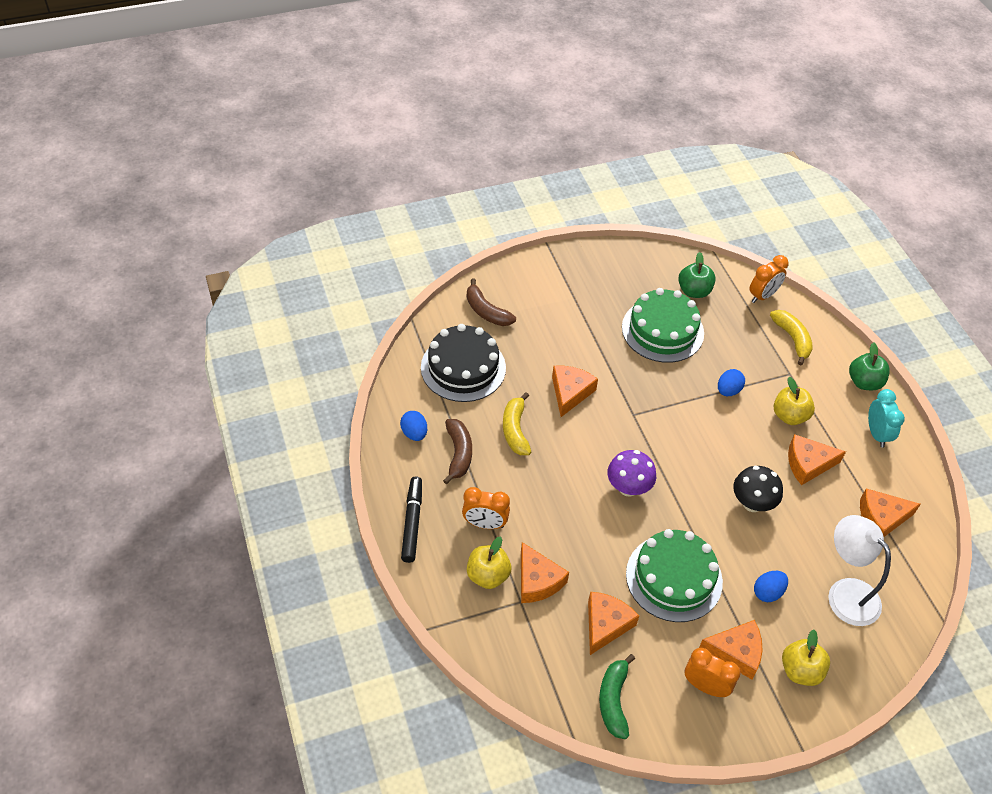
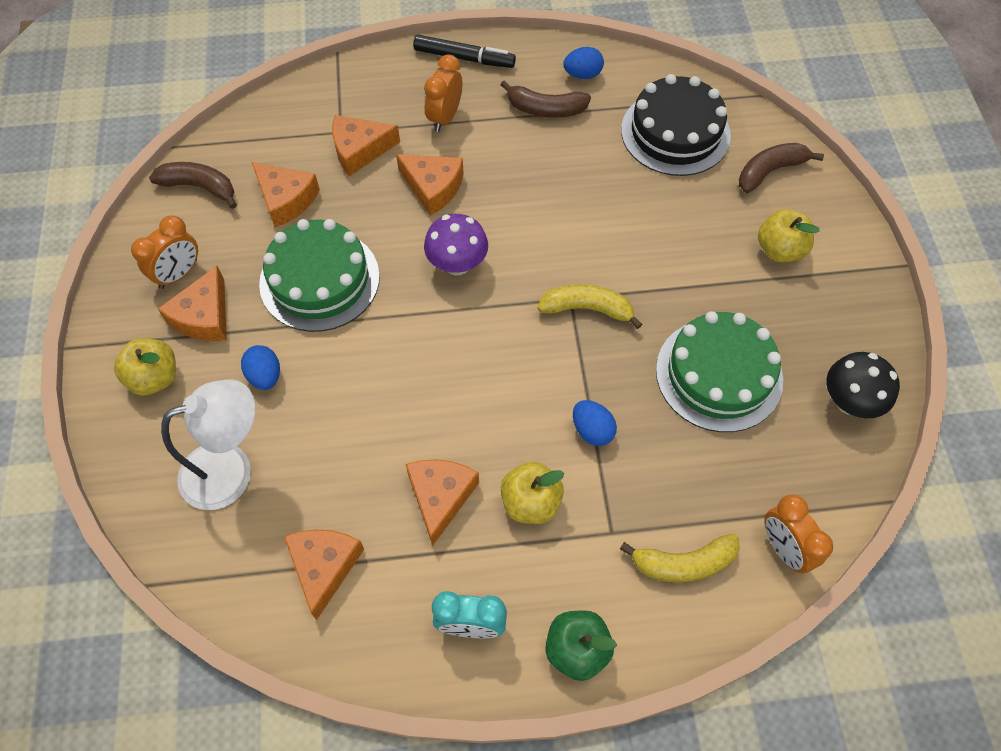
camera: 105 degrees right, 10 degrees up
(488, 575) = (380, 109): yellow apple -> yellow apple (779, 250)
(515, 430) = (569, 167): yellow banana -> yellow banana (587, 309)
(570, 393) = (618, 235): orange cheese -> orange cheese (433, 187)
(613, 700) = (199, 187): green banana -> brown banana
(694, 291) = (798, 442): green apple -> none
(752, 503) = (396, 400): black mushroom -> black mushroom (849, 402)

